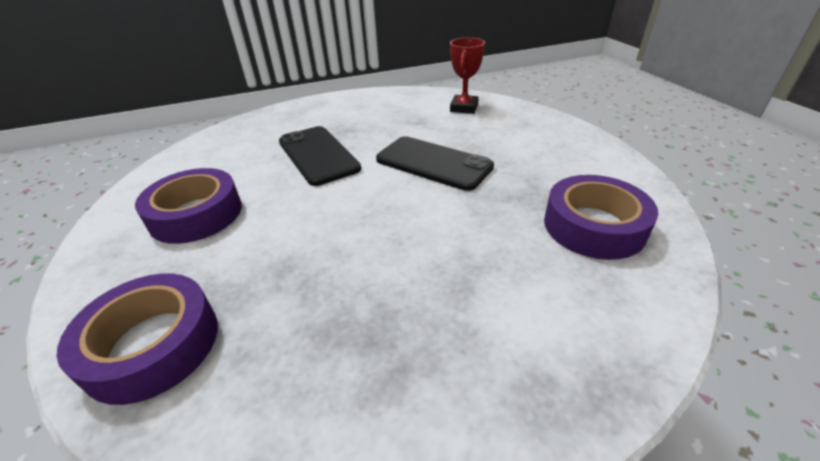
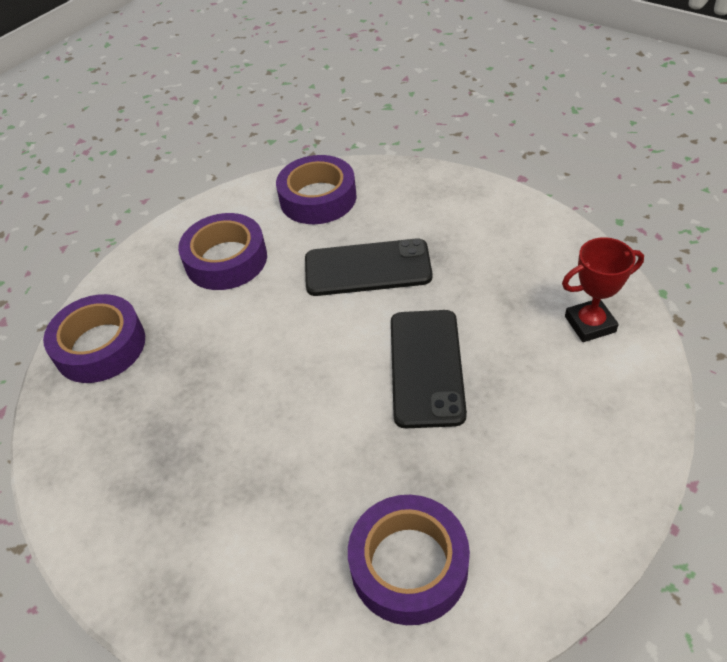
camera: 60 degrees right, 10 degrees up
(218, 152) = (318, 198): none -> purple tape
(318, 155) = (367, 268): black phone -> black phone turned 60 degrees clockwise

